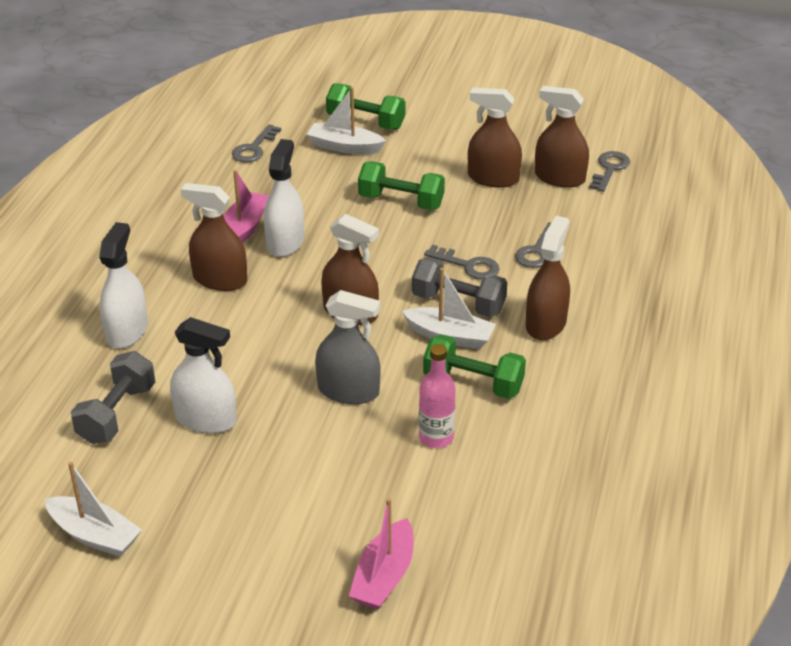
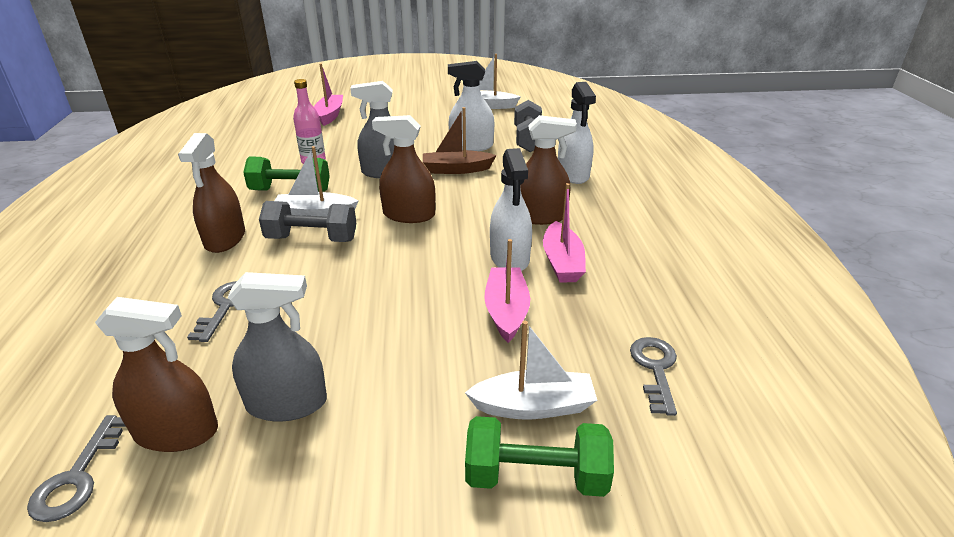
camera: 160 degrees right, 5 degrees down
(257, 373) = (456, 169): none -> brown boat
(321, 200) = (506, 311): none -> pink boat
(401, 201) = (408, 332): green dumbbell -> none
(468, 265) = (307, 274): grey key -> none
(493, 178) = (286, 403): brown spray bottle -> grey spray bottle

